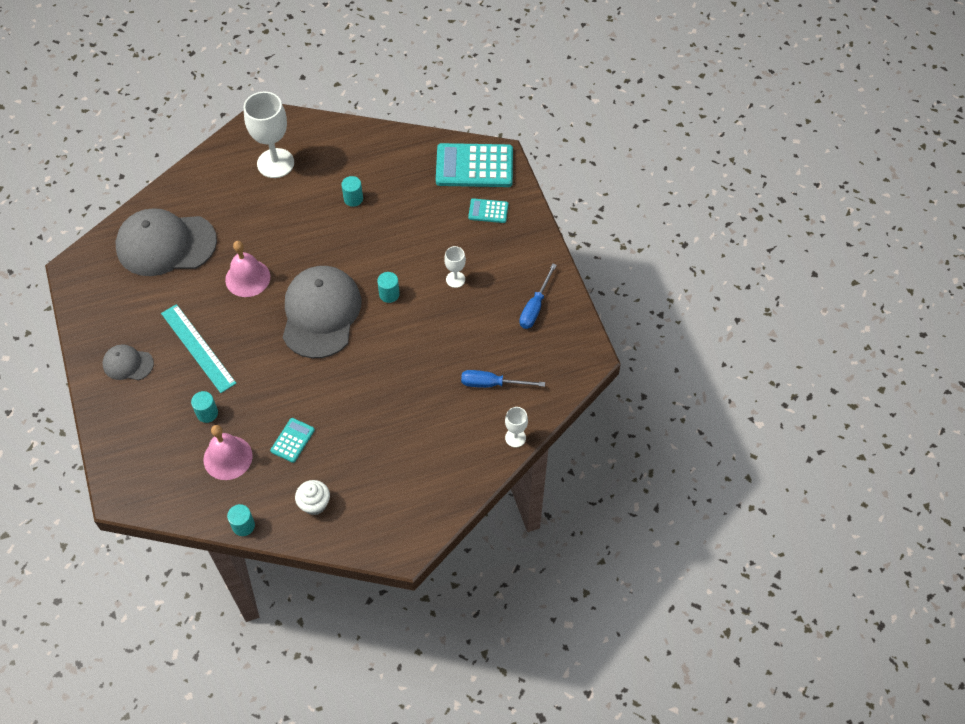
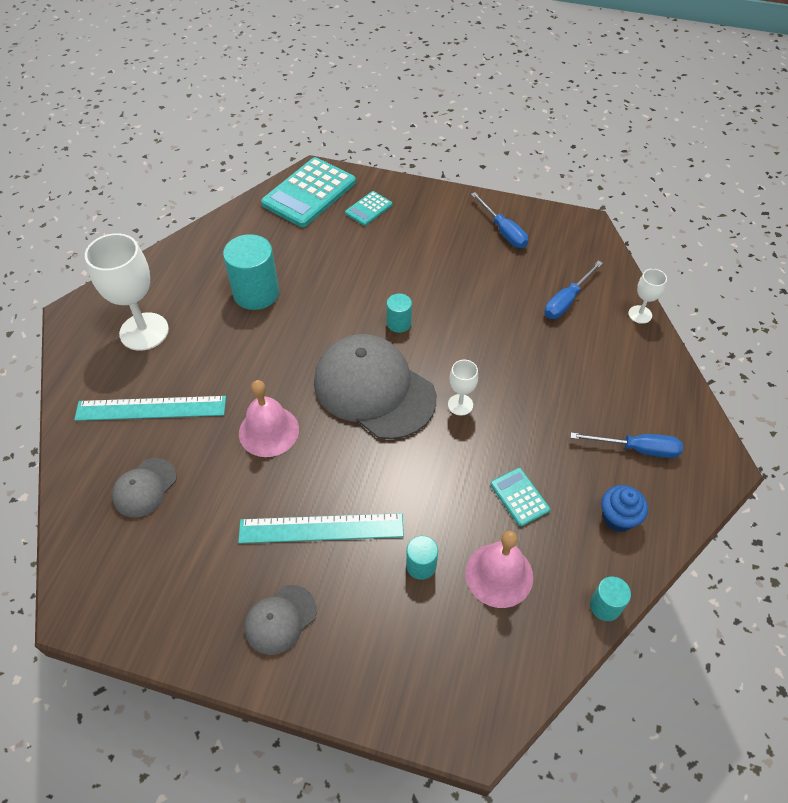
camera: 55 degrees left, 5 degrees down
(165, 244) = (144, 488): grey cap -> grey cap, size x0.48
(221, 208) = (151, 408): none -> turquoise ruler
(314, 504) = (618, 518): white cupcake -> blue cupcake
(353, 199) = (256, 293): turquoise cylinder -> turquoise cylinder, size x1.93
(381, 491) = (637, 449): none -> blue screwdriver
(455, 279) = (425, 267): white goblet -> white goblet (460, 405)

